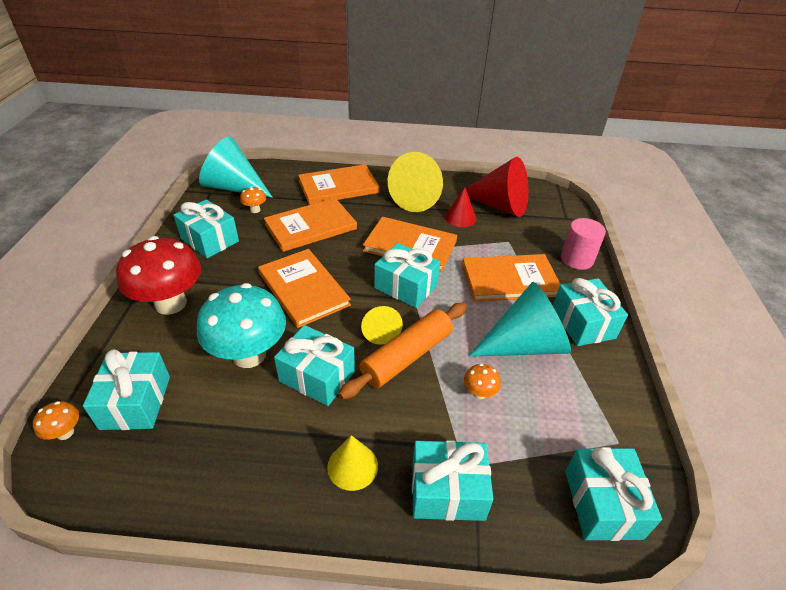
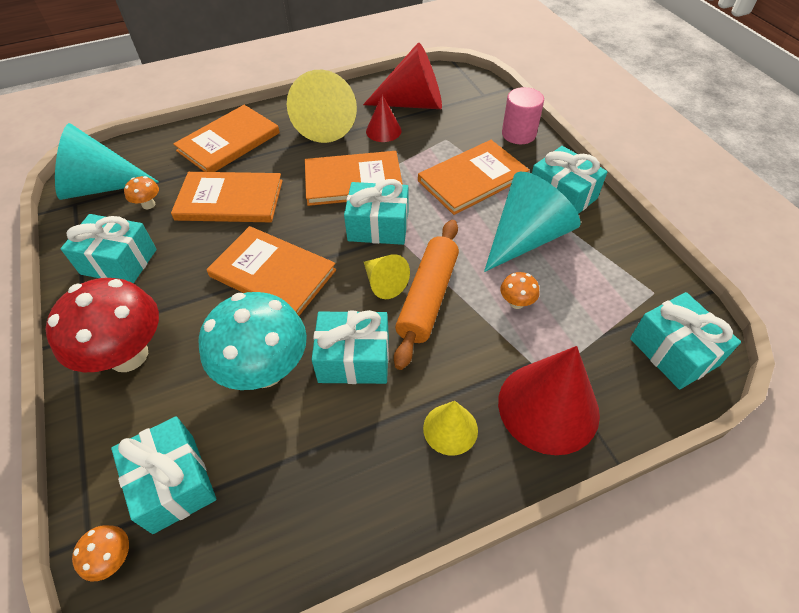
camera: 25 degrees left, 10 degrees up
(310, 226) = (230, 200): orange book -> orange book turned 60 degrees clockwise
(447, 491) = (548, 407): turquoise gift -> red cone

